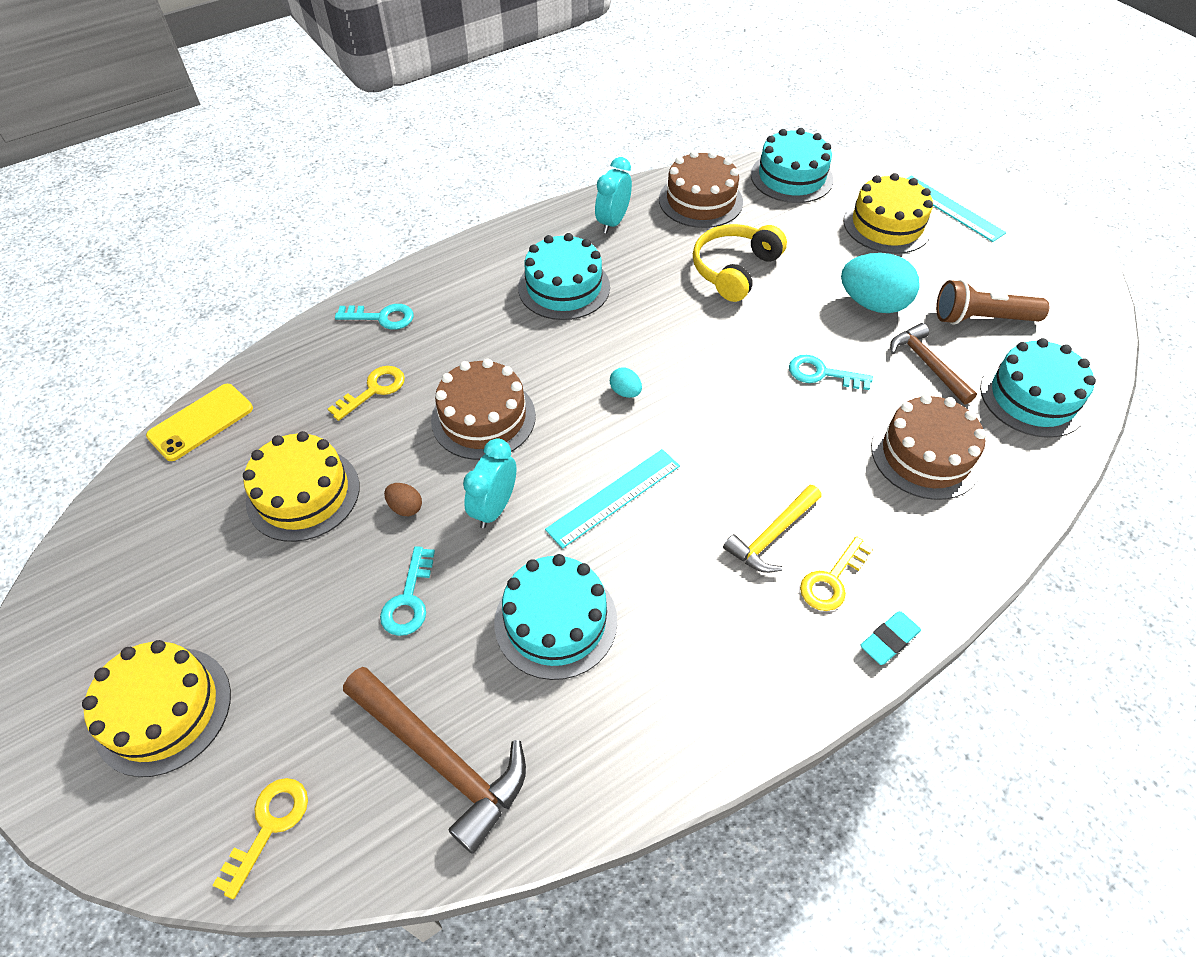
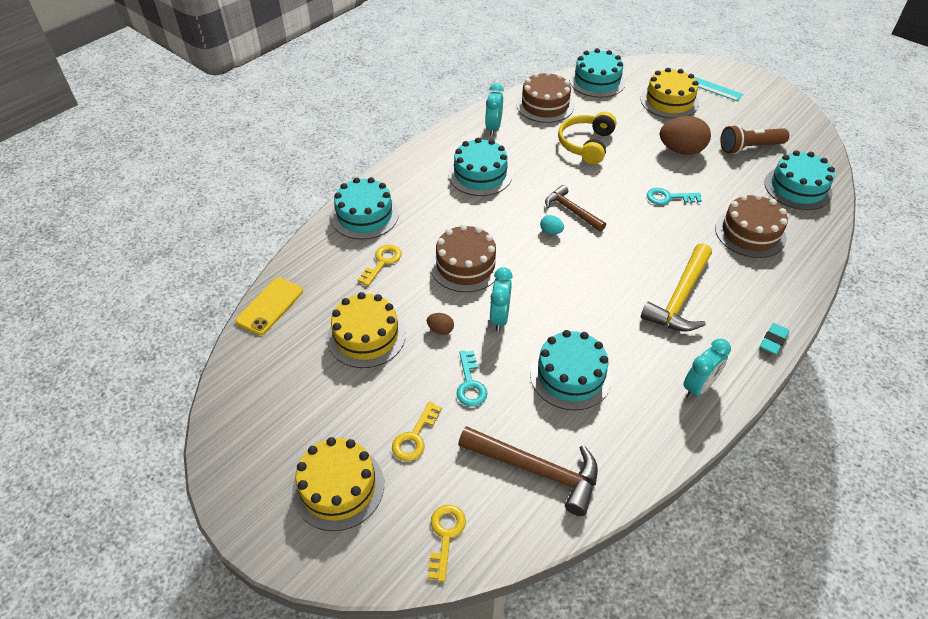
camera: 15 degrees left, 5 degrees down
(382, 317) = (365, 215): turquoise key -> turquoise cake
(614, 497) = (573, 295): turquoise ruler -> none
(739, 687) = (698, 387): none -> turquoise clock
(772, 535) = (680, 297): yellow hammer -> yellow hammer, size x1.54
(832, 580) = (726, 315): yellow key -> yellow key (415, 437)
(872, 304) = (681, 150): turquoise egg -> brown egg
(927, 364) = (729, 180): brown hammer -> brown hammer (572, 211)

